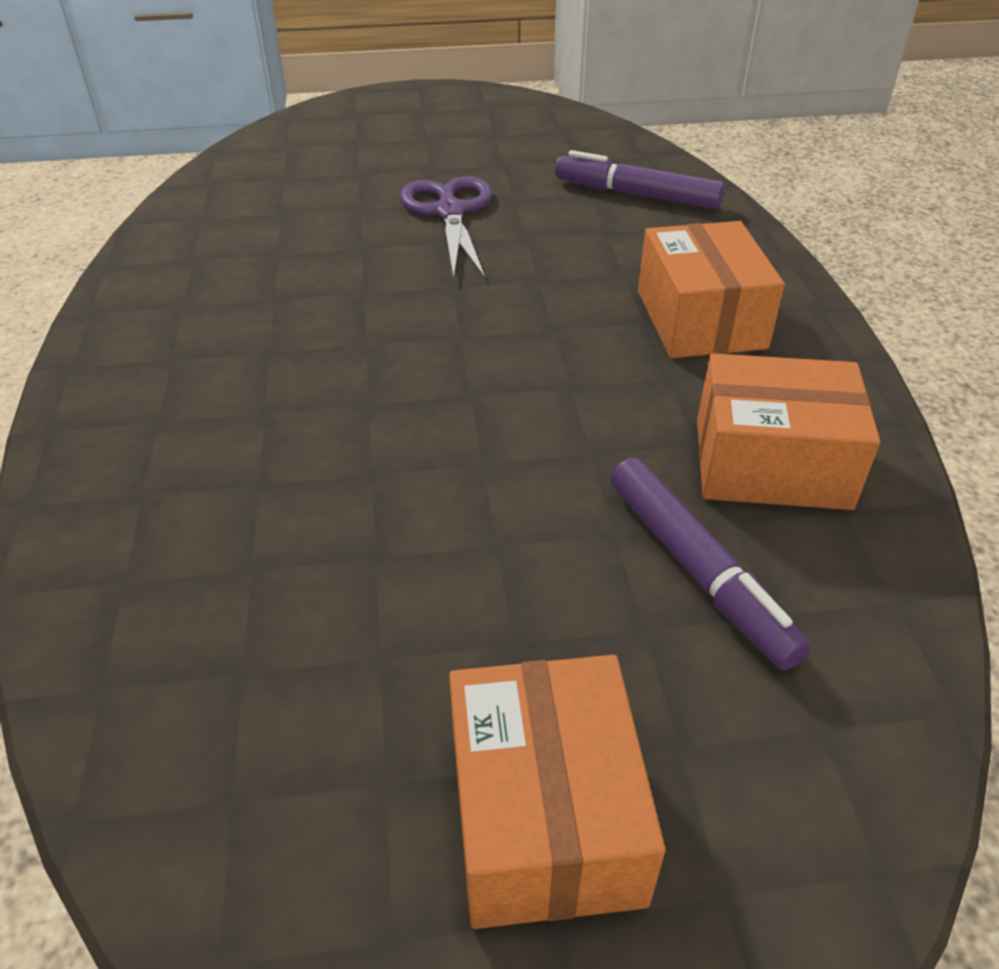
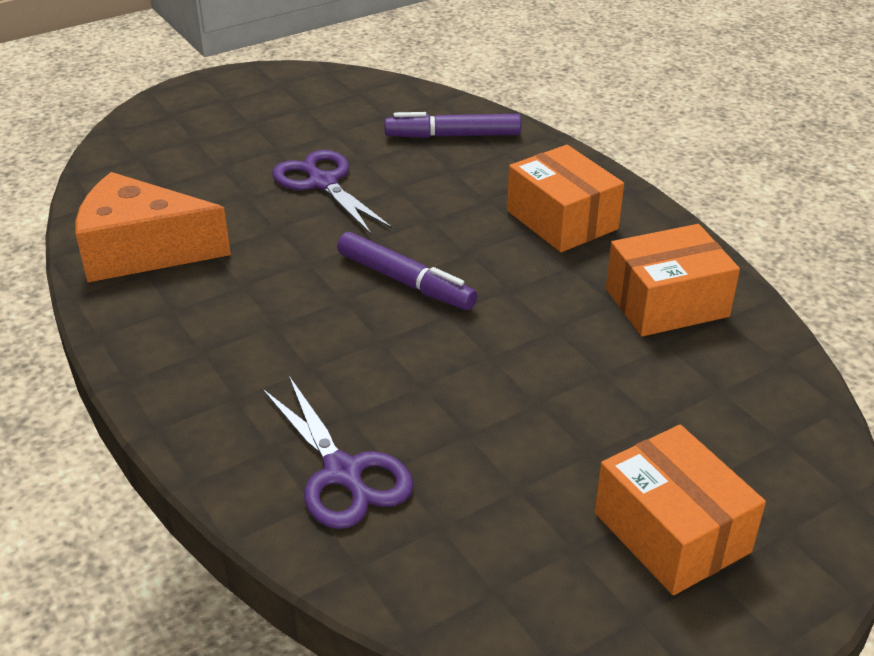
camera: 25 degrees left, 5 degrees down
(190, 554) = (343, 473): none -> purple scissors
(209, 237) = (142, 251): none -> orange cheese
(698, 571) = (666, 379): purple marker -> purple marker (405, 281)

